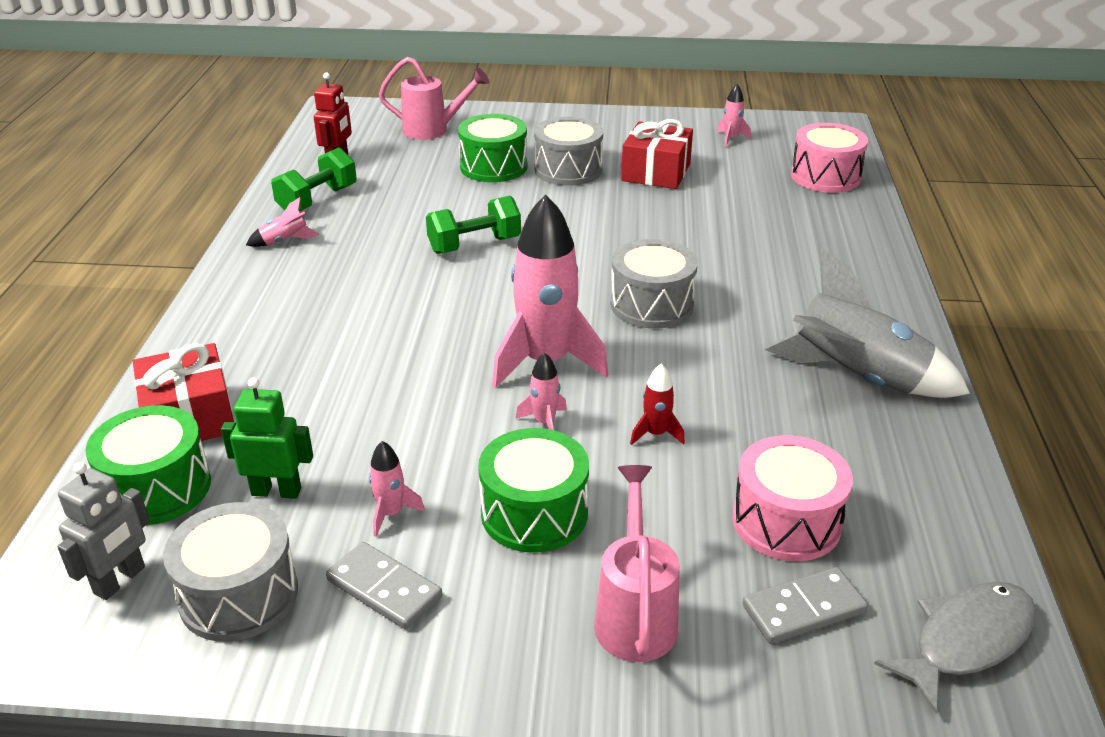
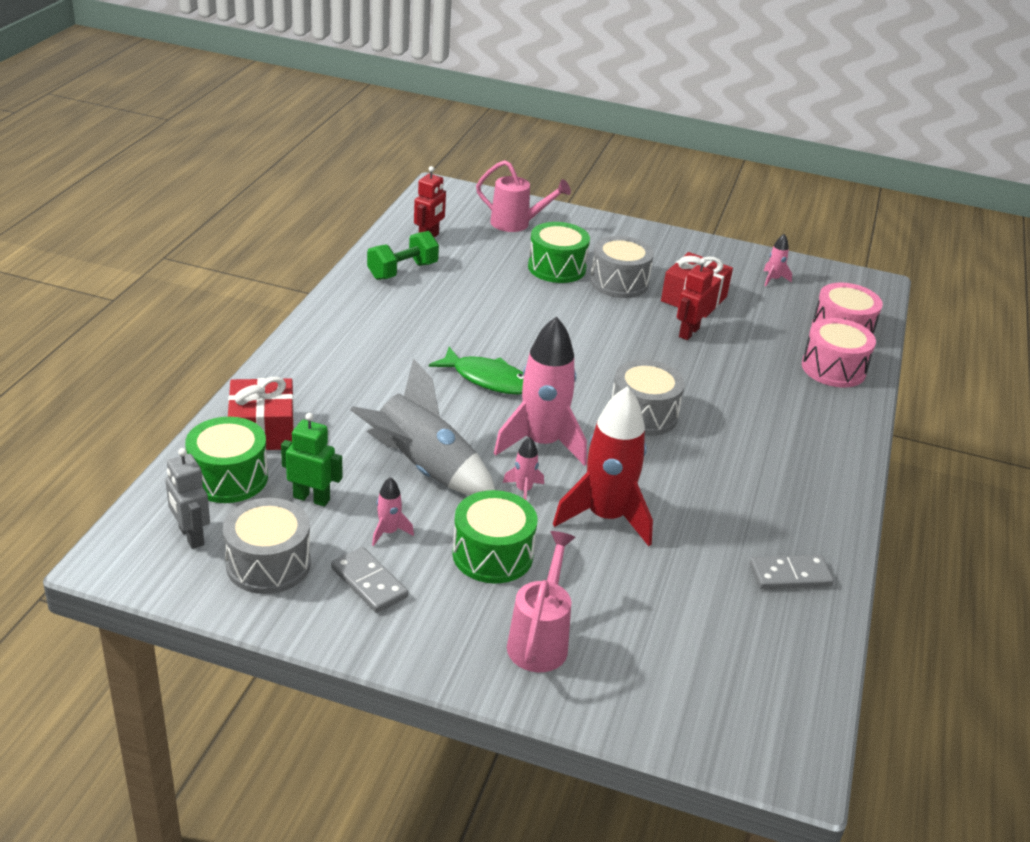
camera: 10 degrees right, 0 degrees up
(120, 580) = (191, 536): grey robot -> grey robot turned 105 degrees clockwise
(284, 241) = (367, 302): pink rocket -> none
(456, 300) = (487, 379): none -> green fish
(474, 245) = (517, 335): green dumbbell -> none
(656, 434) = (606, 517): red rocket -> red rocket, size x2.32
(665, 207) = (688, 332): none -> red robot
(786, 521) = (678, 602): pink drum -> pink drum (833, 369)
(803, 609) = (664, 664): grey domino -> grey domino (790, 575)
(857, 378) = (785, 508): grey rocket -> grey rocket (424, 468)
(965, 641) = (774, 713): grey fish -> none

